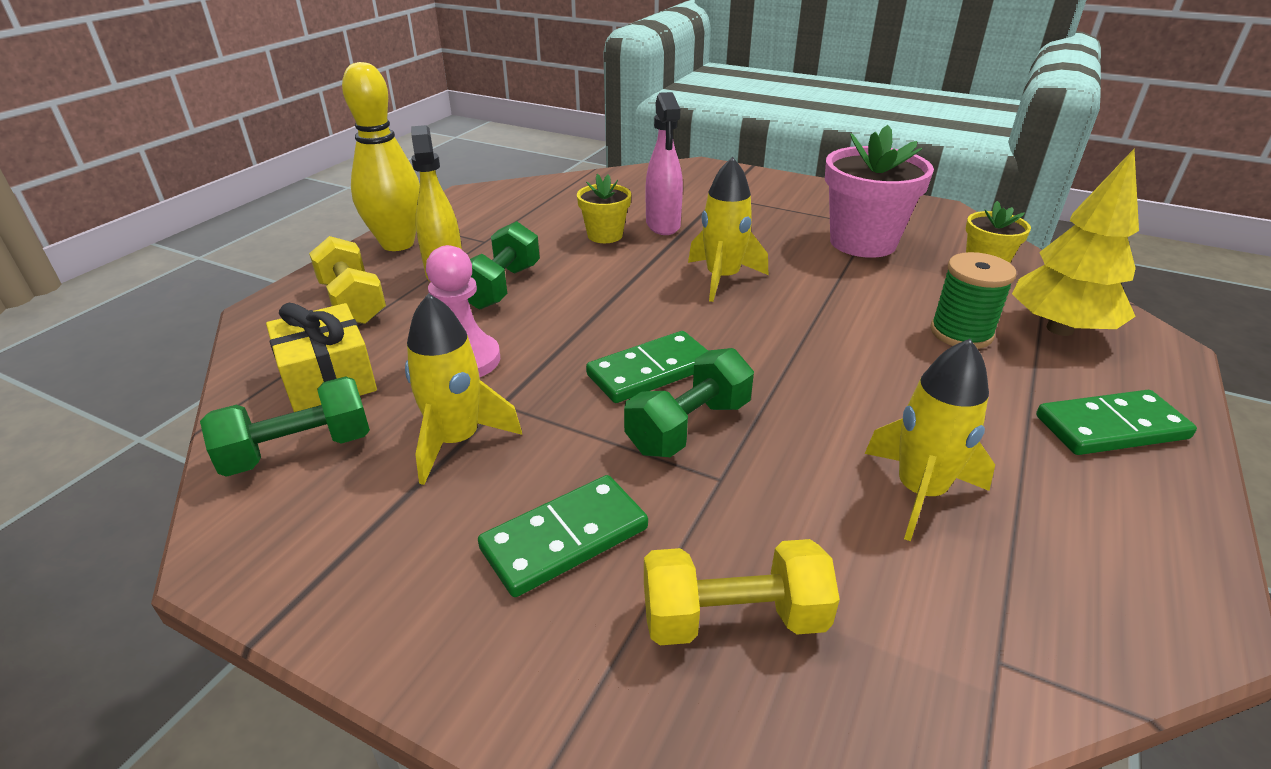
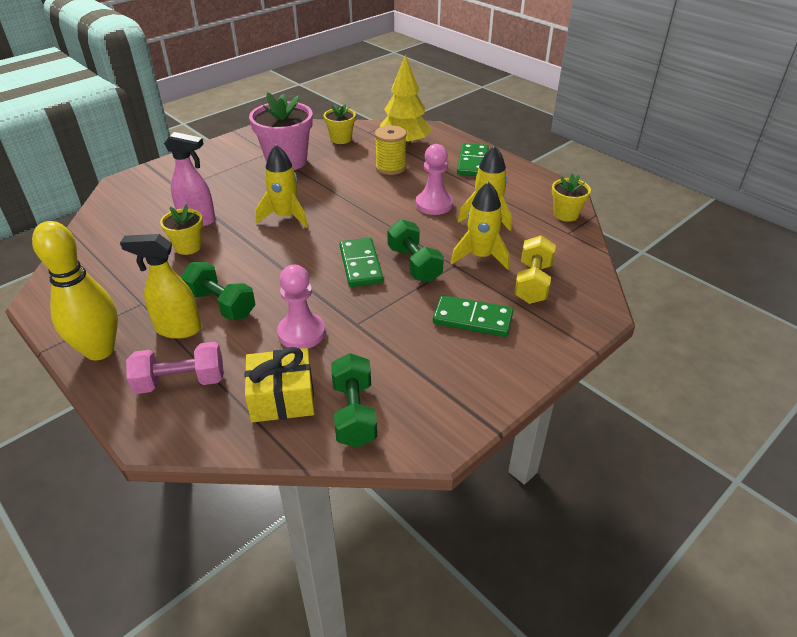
camera: 70 degrees left, 5 degrees up
(352, 302) = (181, 382): yellow dumbbell -> pink dumbbell
(457, 441) = (381, 345): yellow rocket -> yellow rocket (480, 257)
(565, 539) = (472, 319): green domino -> green domino turned 60 degrees counterclockwise
(895, 408) = (434, 204): none -> pink pawn
(961, 333) = (390, 167): green spool -> yellow spool
(1079, 641) = (566, 214): none -> yellow flower pot

